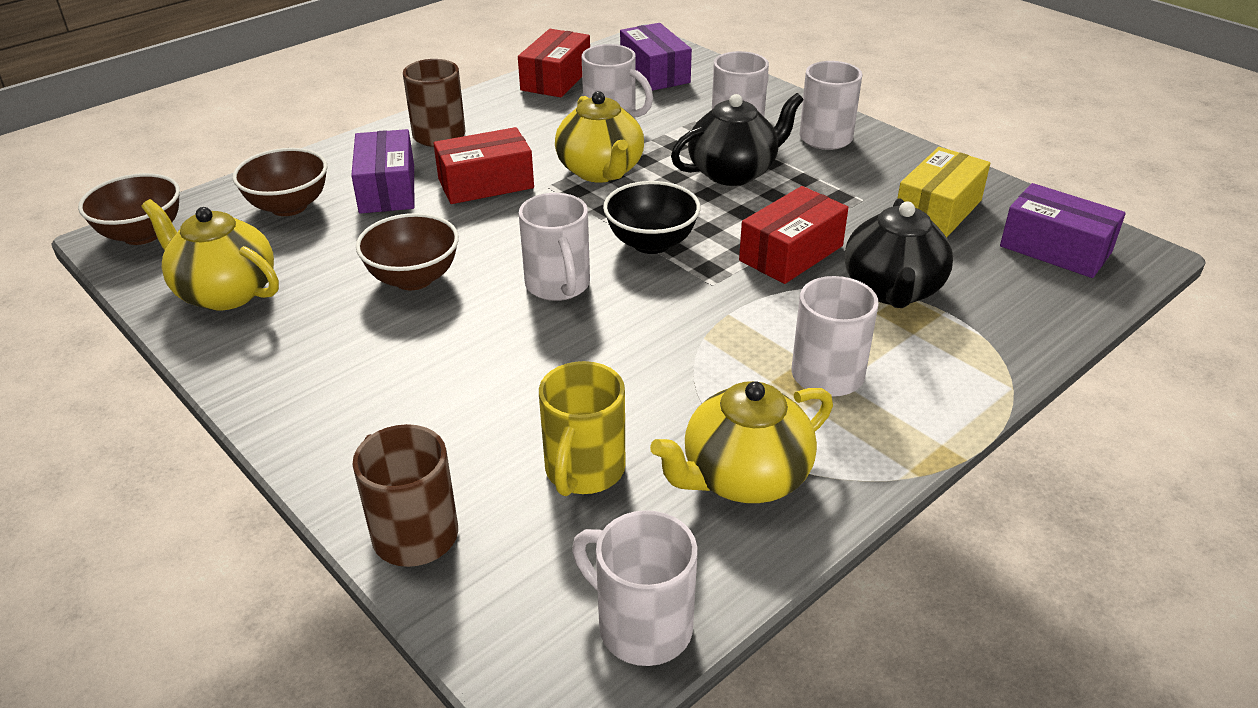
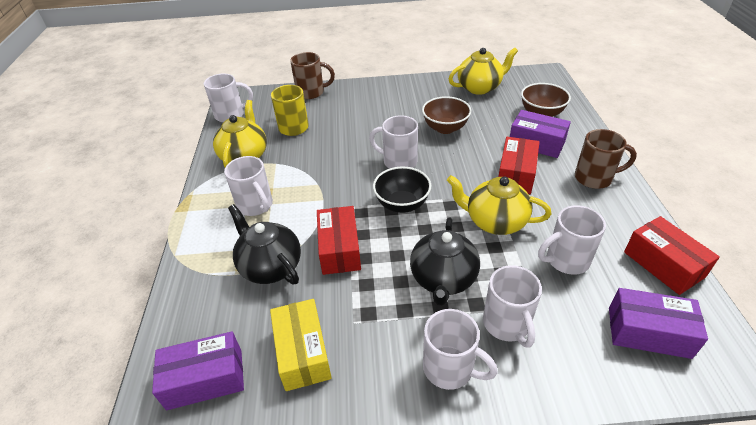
camera: 130 degrees right, 5 degrees up
(142, 234) = (545, 78): brown bowl -> none

